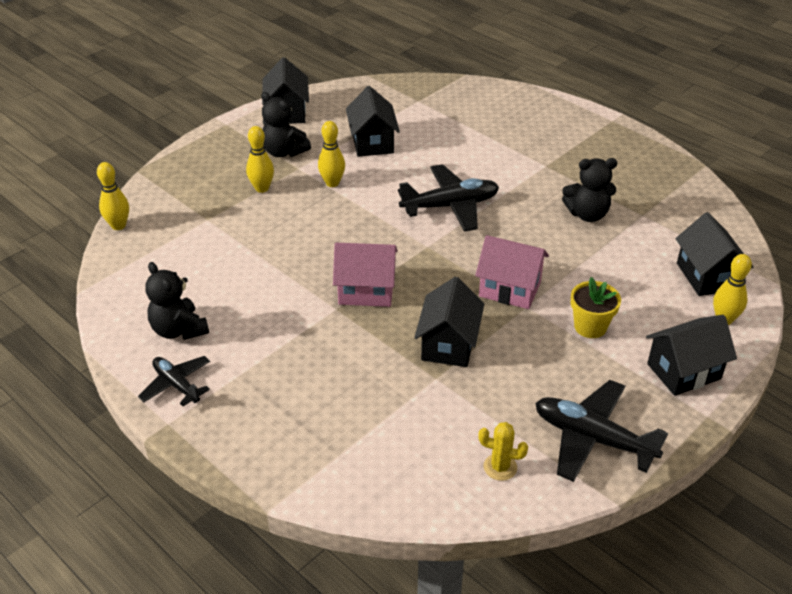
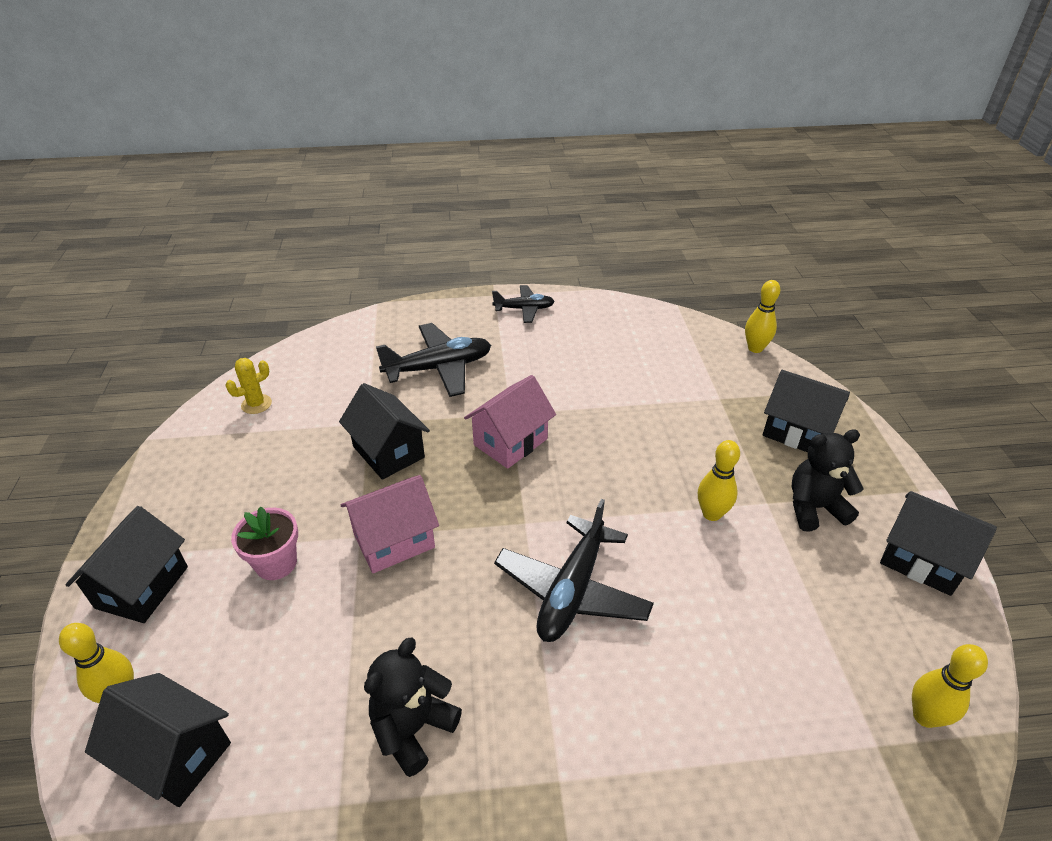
camera: 130 degrees right, 0 degrees up
(179, 330) = (580, 329): black teddy bear -> none
(262, 188) = (746, 455): yellow bowling pin -> yellow bowling pin (925, 716)
(372, 142) = (779, 604): black house -> black house (797, 432)
(590, 327) = (276, 563): yellow flower pot -> pink flower pot
(593, 439) = (197, 467): black plane -> black plane (439, 368)

